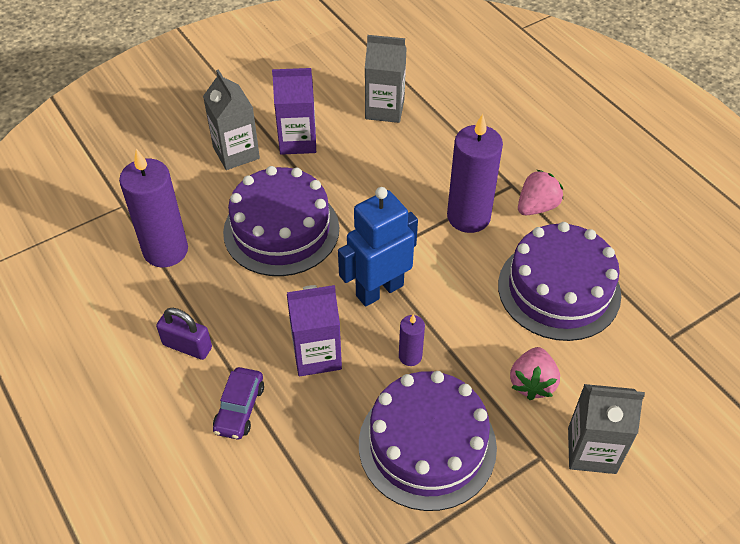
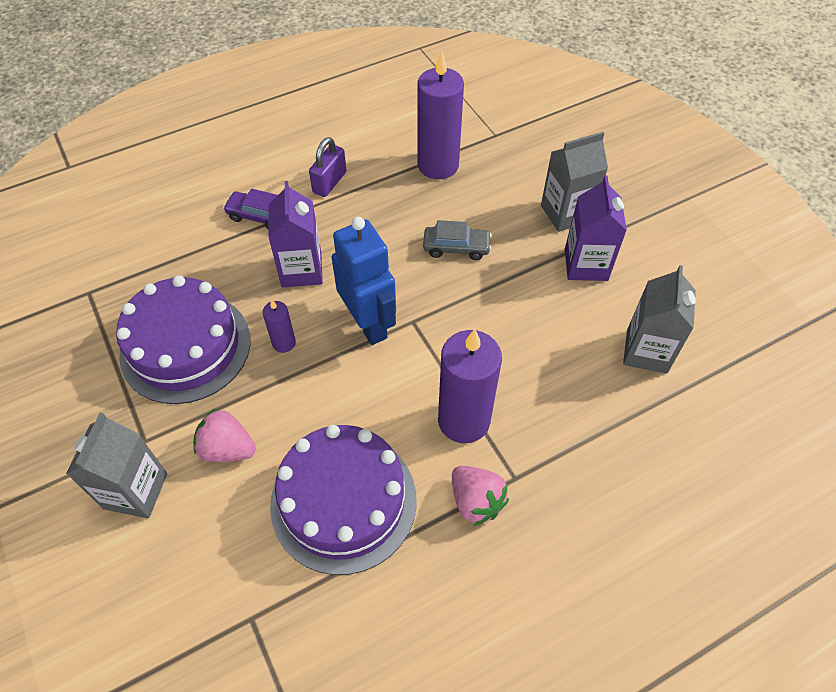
camera: 95 degrees right, 5 degrees up
(281, 230) = (456, 248): purple cake -> grey car

